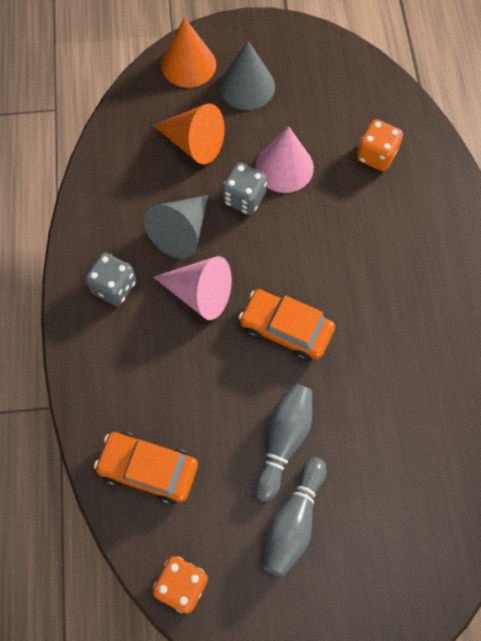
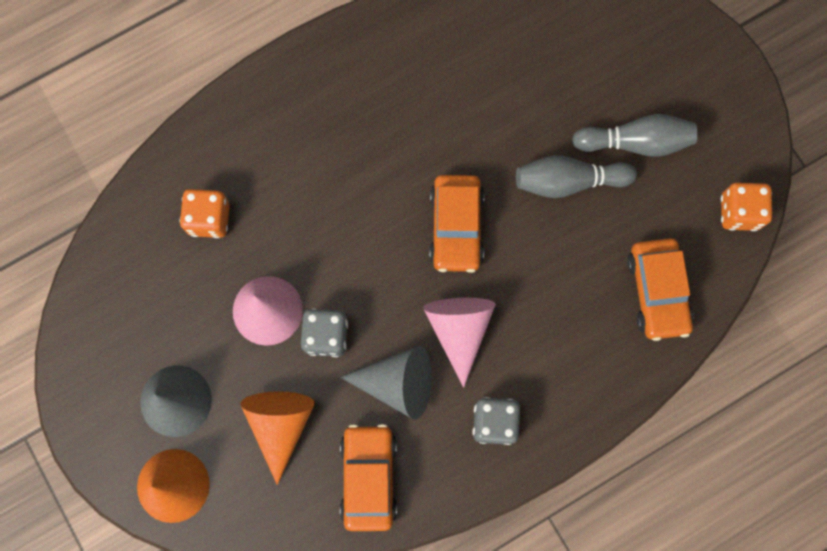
camera: 115 degrees left, 10 degrees up
(123, 184) = (368, 477): none -> orange car

